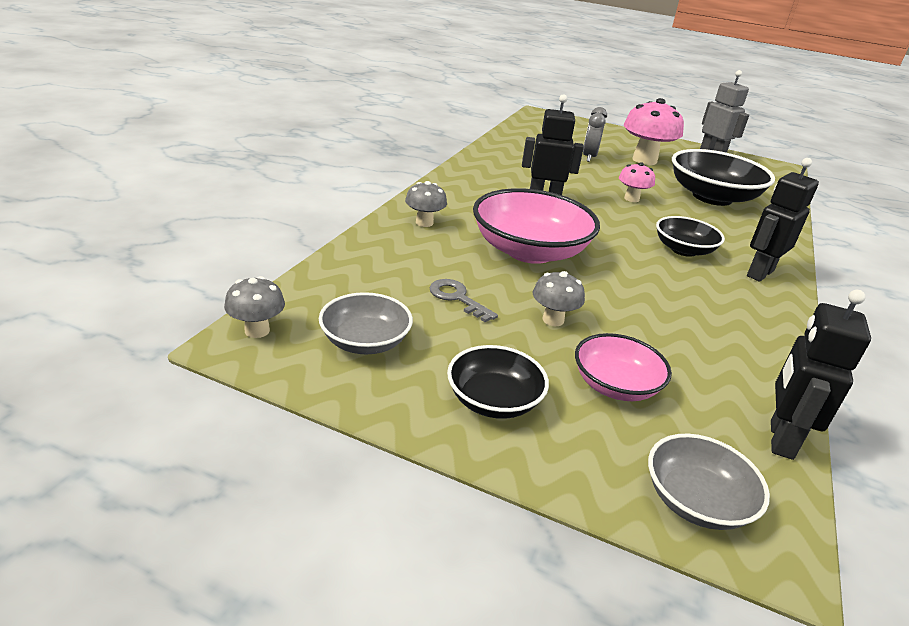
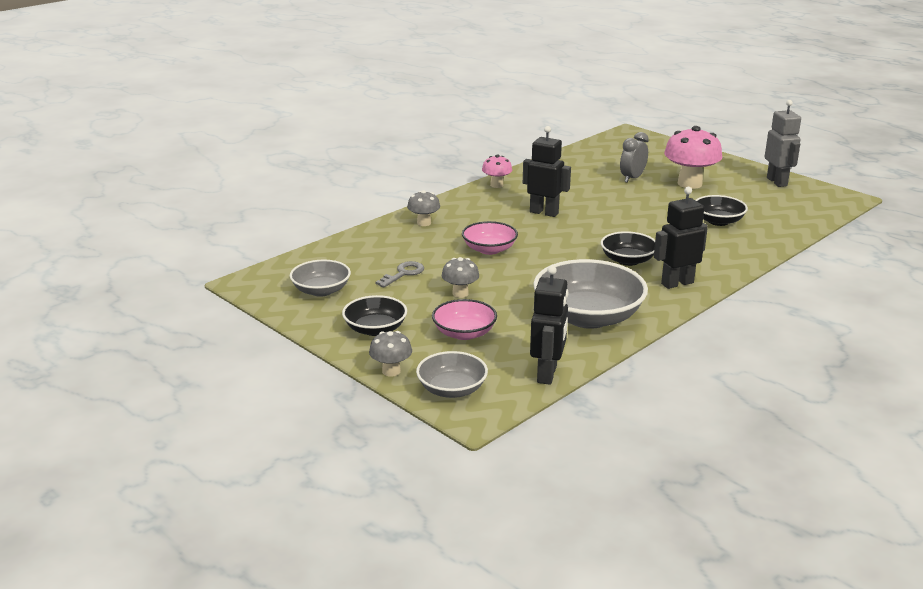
camera: 25 degrees right, 5 degrees down
(257, 330) = (260, 277): grey mushroom -> grey mushroom (391, 371)
(457, 298) = (403, 273): grey key -> grey key turned 60 degrees clockwise
(529, 251) = (489, 249): pink bowl -> pink bowl, size x0.56
(631, 199) = (630, 217): pink mushroom -> pink mushroom (496, 185)
(712, 197) = (718, 221): black bowl -> black bowl, size x0.56
(726, 333) = (588, 317): none -> grey bowl
(780, 439) = (547, 374): black robot -> black robot turned 150 degrees clockwise

